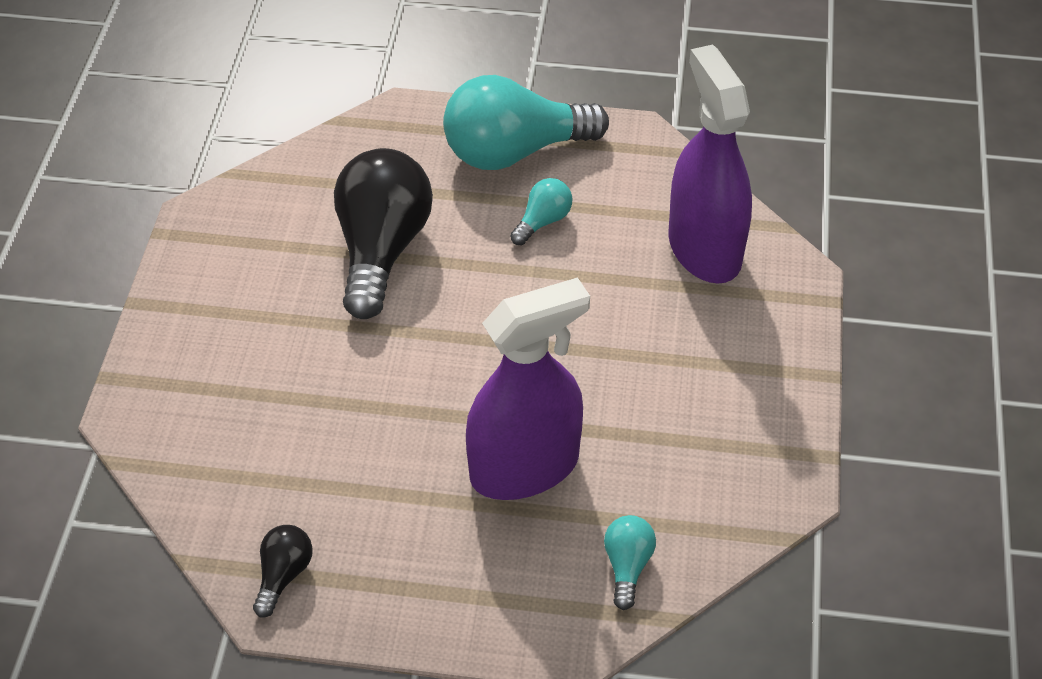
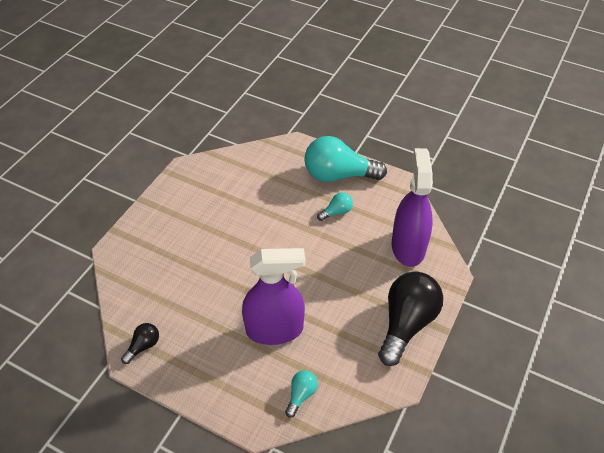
camera: 20 degrees right, 0 degrees up
(381, 250) = (257, 205): black light bulb -> black light bulb (406, 324)

